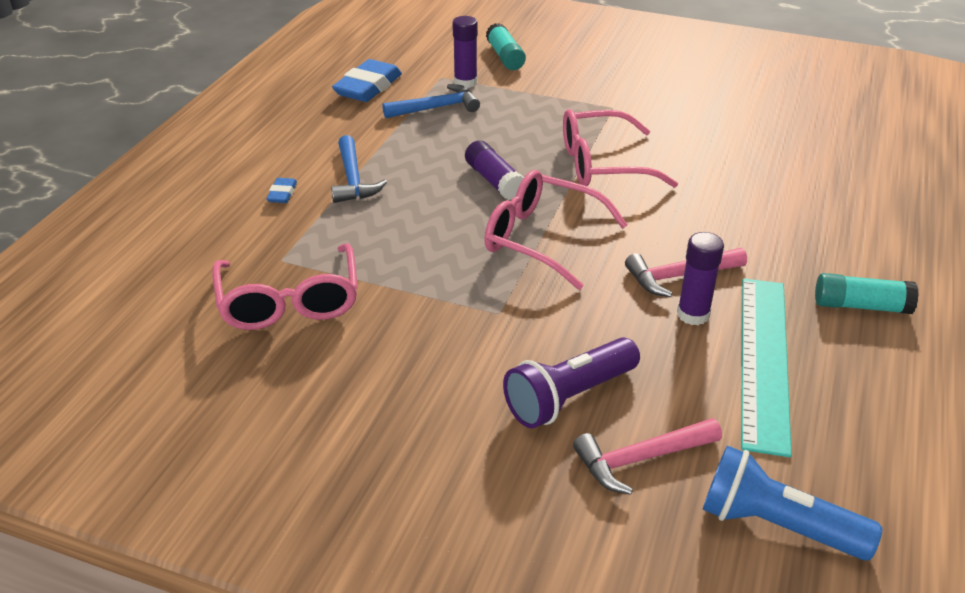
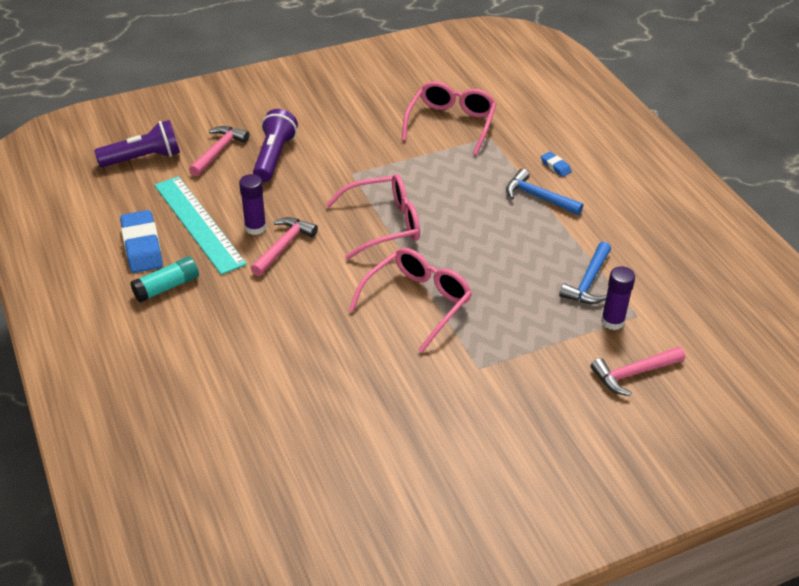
camera: 135 degrees right, 5 degrees up
(289, 302) = (451, 124): pink glasses -> pink glasses turned 75 degrees clockwise
(368, 87) = (661, 270): blue eraser -> blue eraser (142, 246)
(494, 181) = (462, 246): purple glue stick -> none
(505, 57) = (634, 373): turquoise glue stick -> pink hammer
(777, 525) = (143, 158): blue flashlight -> purple flashlight

